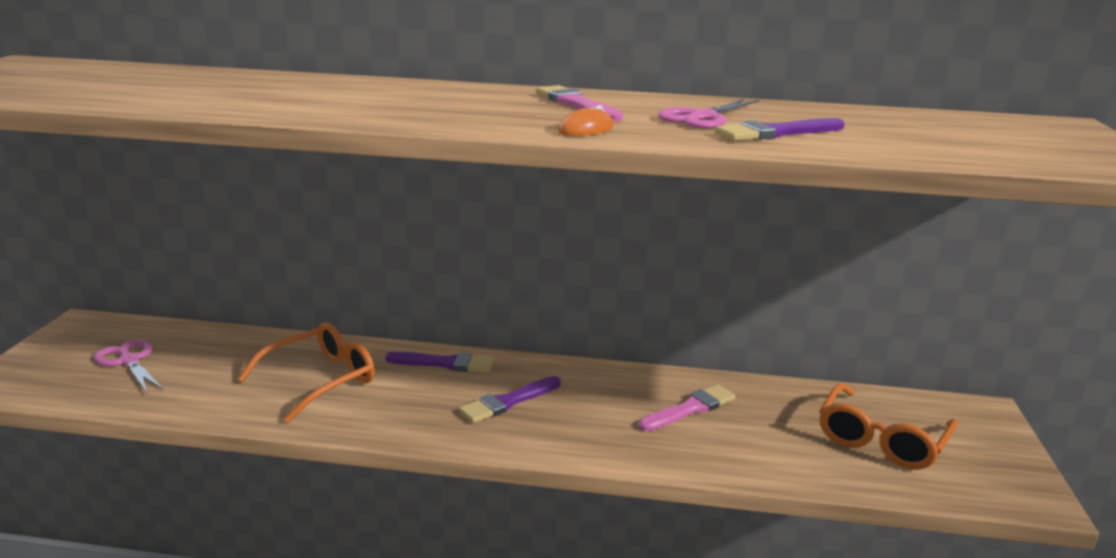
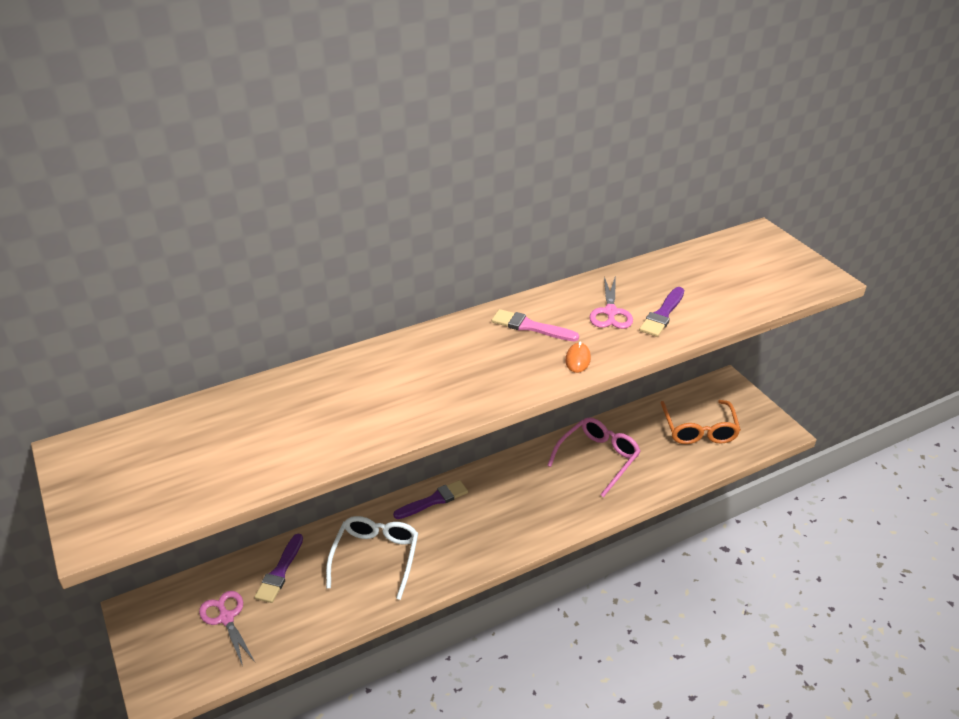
camera: 35 degrees left, 15 degrees up
(129, 361) = (226, 618): pink scissors -> pink scissors turned 45 degrees clockwise
(319, 380) = (375, 558): orange glasses -> white glasses
(508, 402) = (502, 509): purple brush -> purple brush (280, 572)
(690, 409) = (597, 459): pink brush -> pink glasses

